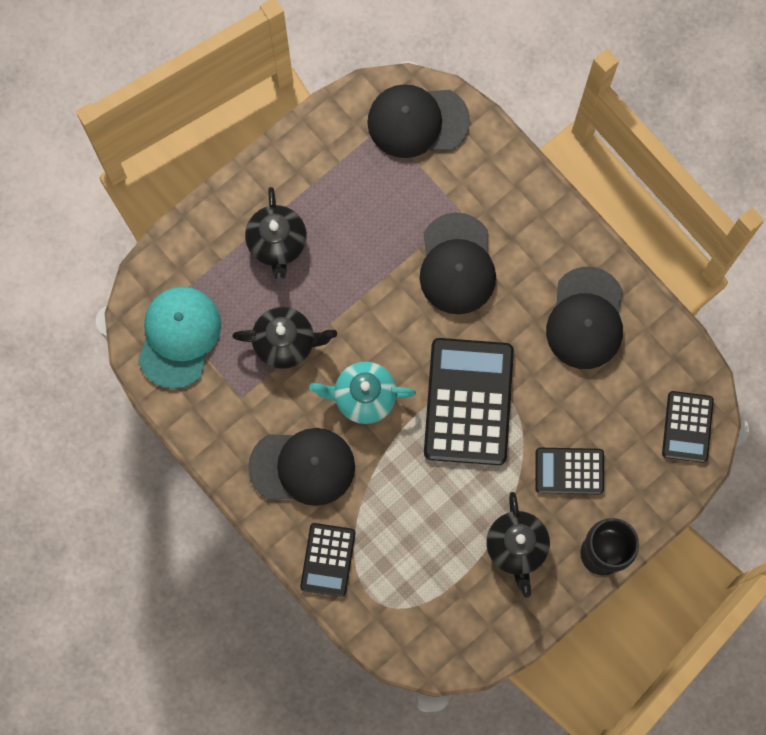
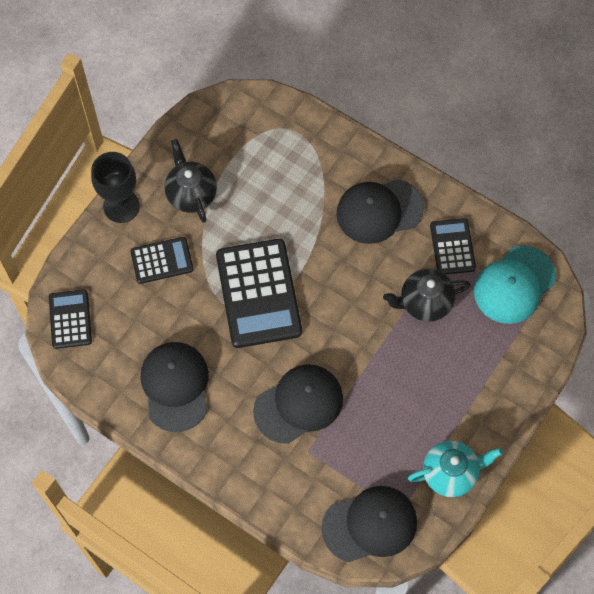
camera: 165 degrees right, 10 degrees down
(179, 337) = (514, 285): turquoise cap -> turquoise cap turned 45 degrees clockwise
(277, 243) = (459, 382): black teapot -> none
(327, 560) = (337, 149): black calculator -> black calculator (452, 247)
(363, 397) = (346, 276): turquoise teapot -> turquoise teapot (451, 473)
(457, 264) = (299, 404): black cap -> black cap turned 75 degrees clockwise

